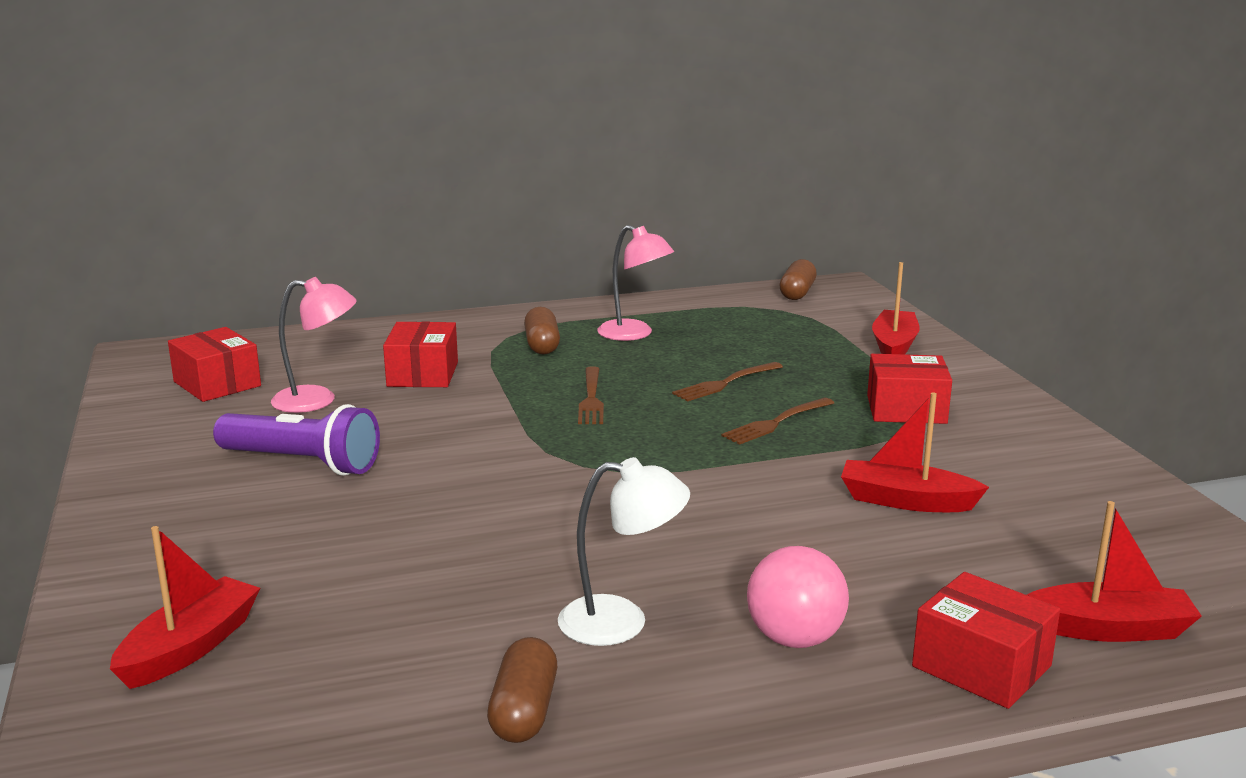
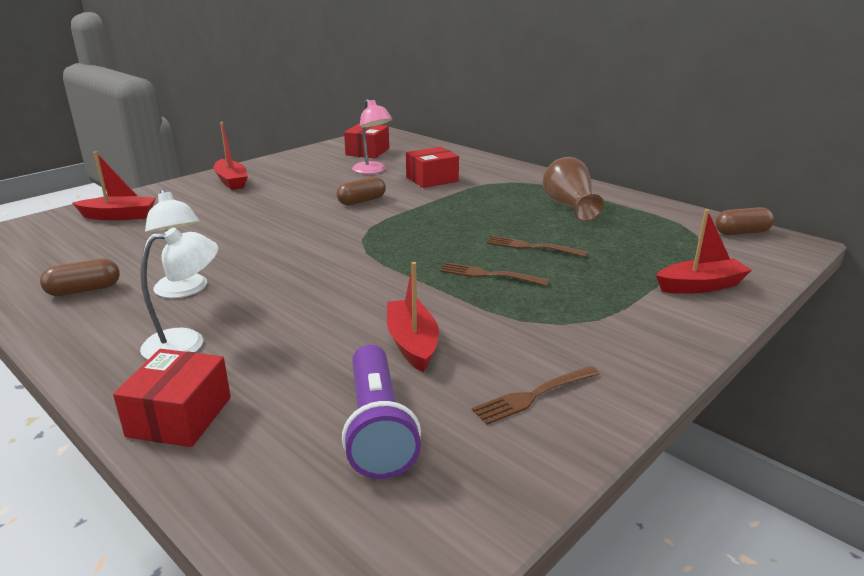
camera: 60 degrees right, 5 degrees up
(302, 463) = (301, 187): purple flashlight -> purple flashlight (377, 427)
(542, 345) = (512, 191): brown capsule -> brown capsule (362, 201)
(591, 398) = (454, 220): brown fork -> brown fork (534, 395)
(634, 334) = (569, 207): pink lamp -> brown vase
(795, 639) = (187, 343): pink ball -> white lamp
(906, 409) = (578, 314): red box -> none
(1108, 629) = (263, 468): red boat -> red boat (231, 181)

